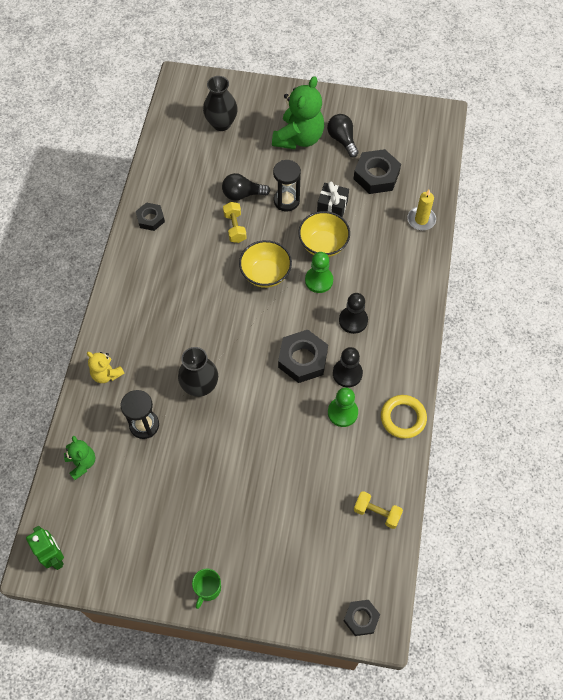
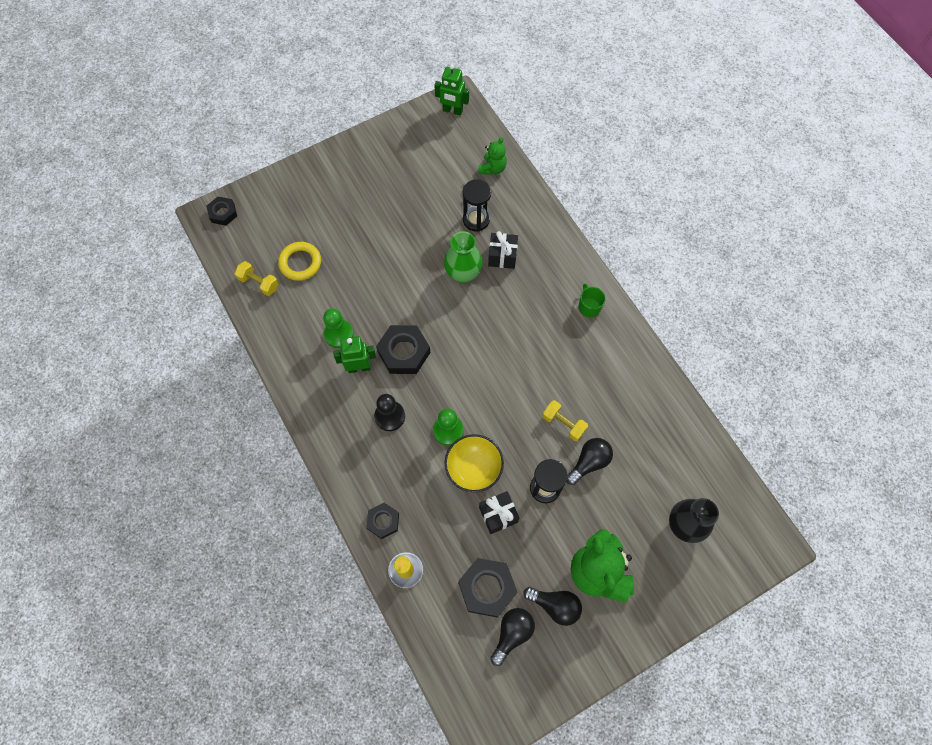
camera: 140 degrees right, 5 degrees up
(82, 463) = (492, 168): green teddy bear -> green teddy bear turned 90 degrees counterclockwise
(106, 374) = (538, 232): yellow teddy bear -> none
(150, 219) = (640, 375): black nut -> black nut (383, 521)
(155, 376) = (502, 256): none -> black gift
(200, 386) = (463, 274): black vase -> green vase
(207, 588) = (338, 160): green mug -> green mug (589, 307)
(265, 274) = (497, 401): yellow bowl -> none
(347, 373) = (359, 367): black pawn -> green robot
(377, 513) = (259, 283): yellow dumbbell -> yellow dumbbell turned 45 degrees clockwise
(382, 144) = (512, 633): none -> black light bulb
(403, 418) = (288, 365): yellow ring -> yellow ring (300, 263)

